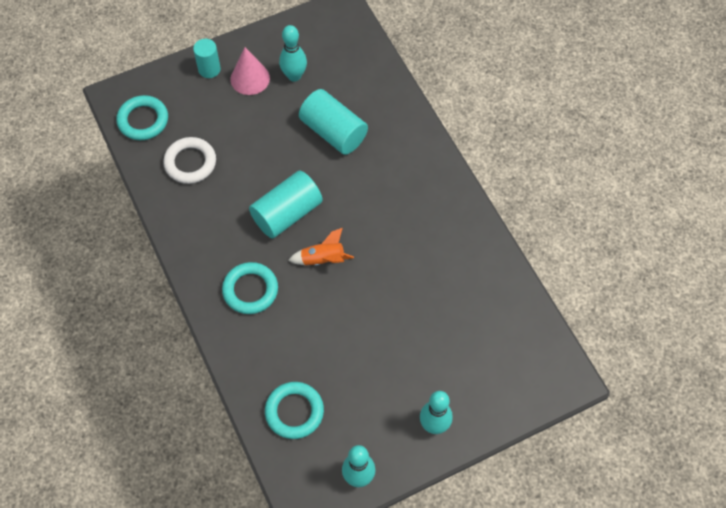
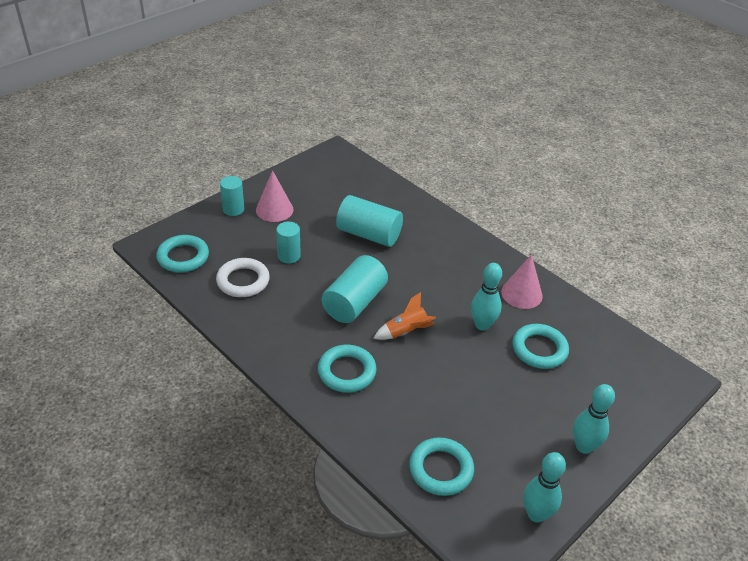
camera: 20 degrees left, 20 degrees down
(244, 142) = (289, 256): none -> turquoise cylinder
(294, 76) = (314, 201): turquoise bowling pin -> turquoise bowling pin (482, 325)
(443, 312) = (539, 349): none -> turquoise ring
(457, 243) = (521, 294): none -> pink cone

